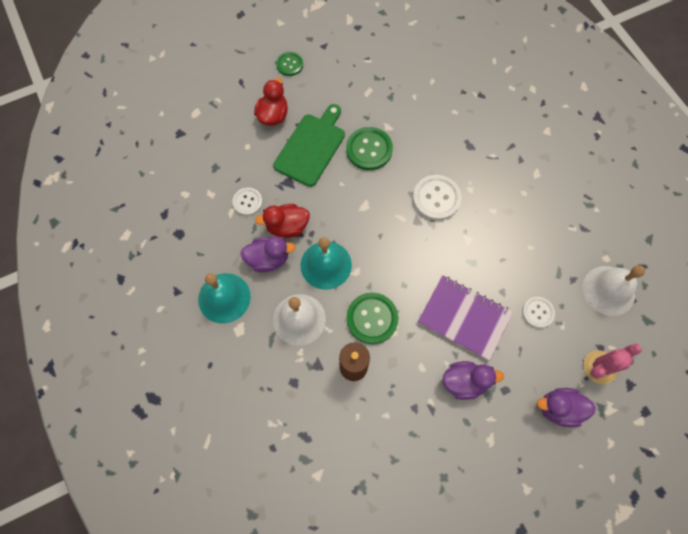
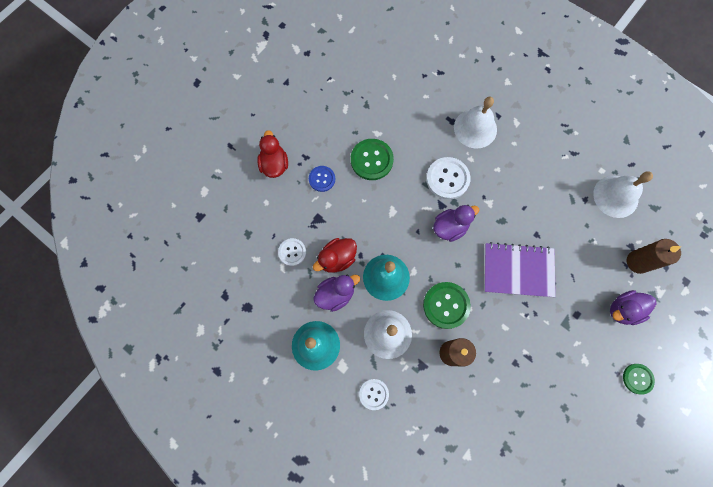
camera: 25 degrees left, 5 degrees up
(289, 64) = (265, 112): green button -> green button (637, 378)
(311, 147) = (322, 179): green cutting board -> blue button
(464, 382) = (543, 323): purple duck -> purple duck (450, 227)
(490, 162) = (475, 128): none -> white bell
(537, 312) = (571, 239): white button -> white button (374, 394)
(600, 367) = (637, 262): pink cactus -> brown candle

